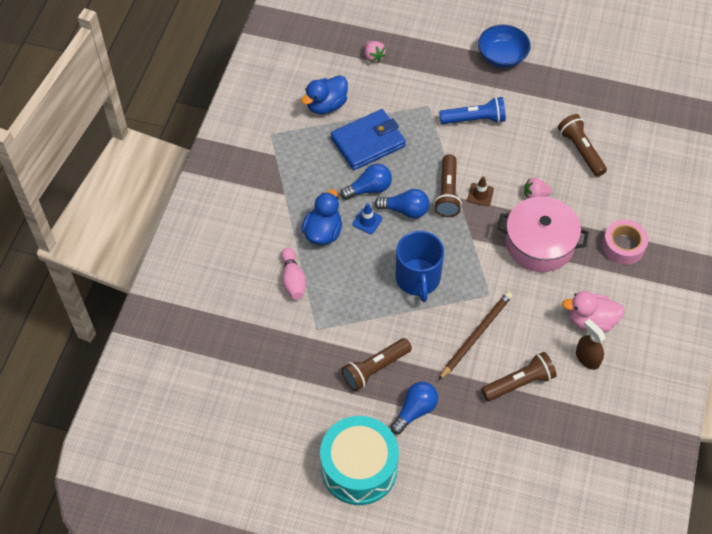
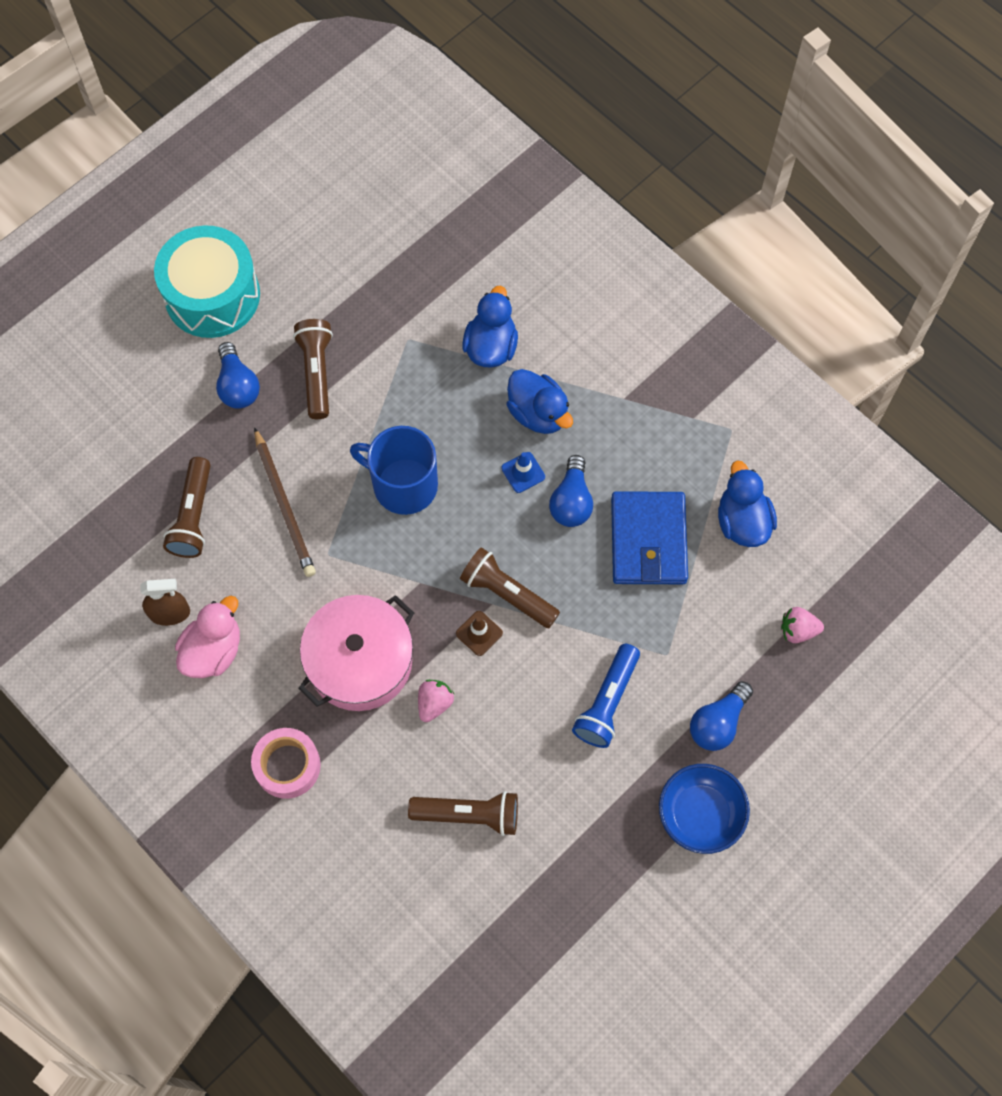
camera: 120 degrees right, 10 degrees up
(293, 279) = (491, 347): pink bowling pin -> blue duck
(405, 210) = (512, 526): blue light bulb -> blue light bulb (718, 723)

